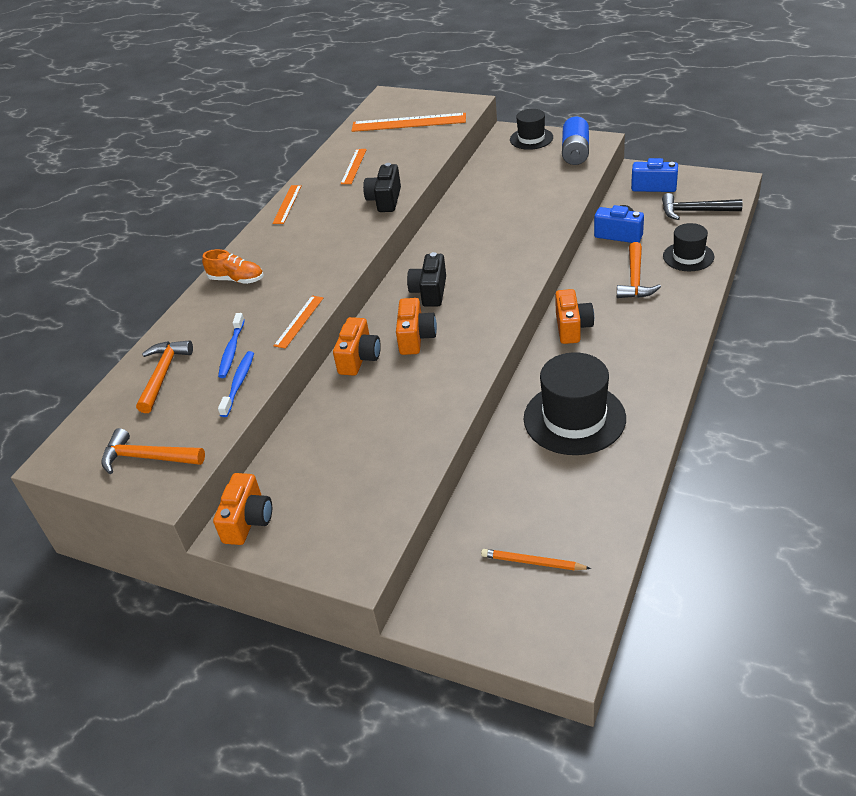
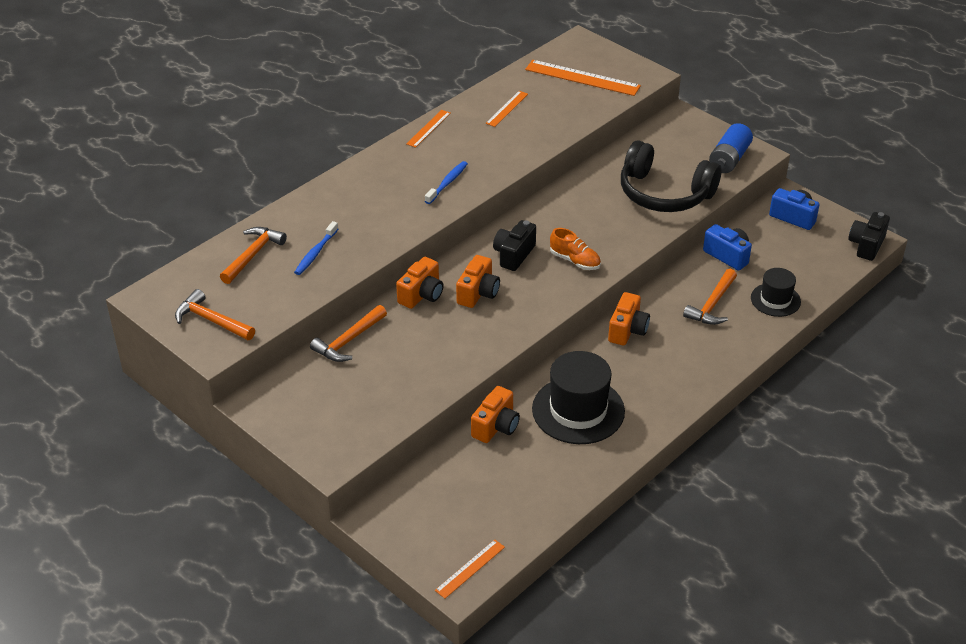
camera: 15 degrees right, 0 degrees up
(236, 279) = (350, 189): orange shoe -> orange shoe (575, 261)
(239, 383) = (307, 284): blue toothbrush -> blue toothbrush (447, 183)
(248, 521) = (269, 398): orange camera -> orange camera (496, 426)
(299, 321) = (381, 246): orange ruler -> orange ruler (470, 568)
(306, 430) = (348, 341): none -> orange hammer
(385, 200) = (515, 154): black camera -> black camera (866, 245)
(531, 138) = (697, 130): black hat -> none
(532, 562) = (474, 511): orange pencil -> none
(537, 196) = (664, 193): none -> black headphones
(694, 211) = (813, 257): black hammer -> none

